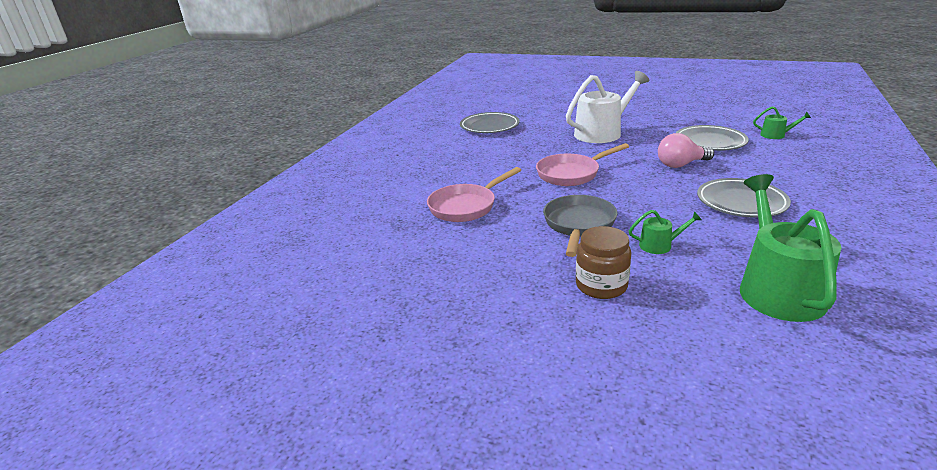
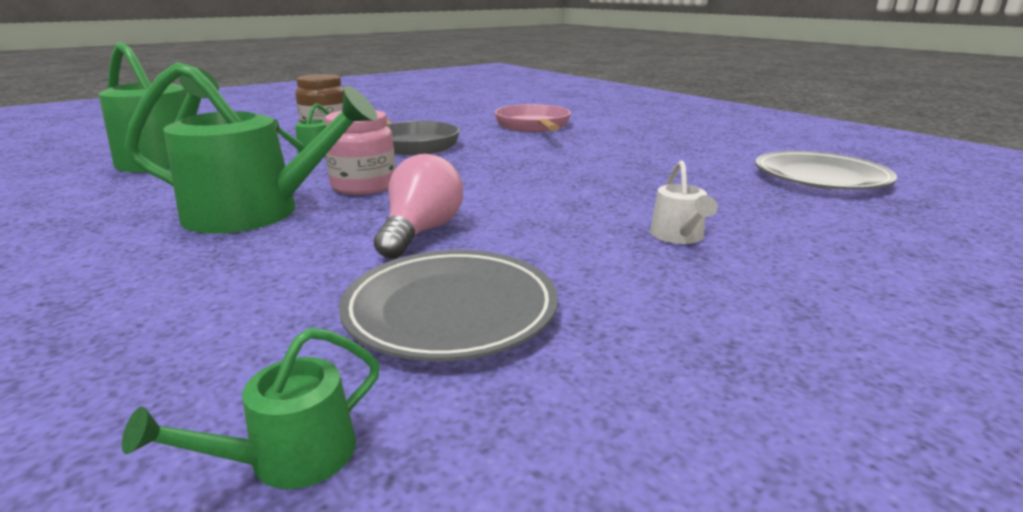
camera: 120 degrees right, 5 degrees down
(571, 174) = (530, 170): pink pan -> none
(602, 133) = (679, 236): white watering can -> white watering can, size x0.45
(668, 198) = (364, 186): none -> pink jar
(741, 202) = (255, 212): grey plate -> green watering can

